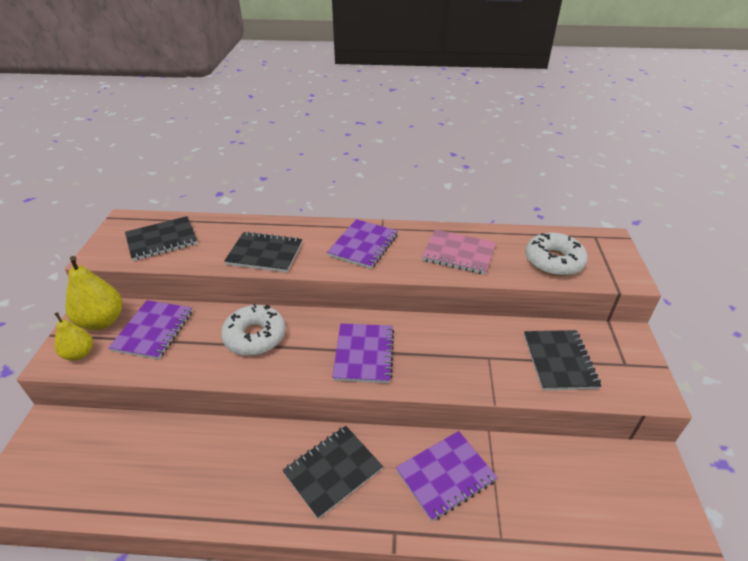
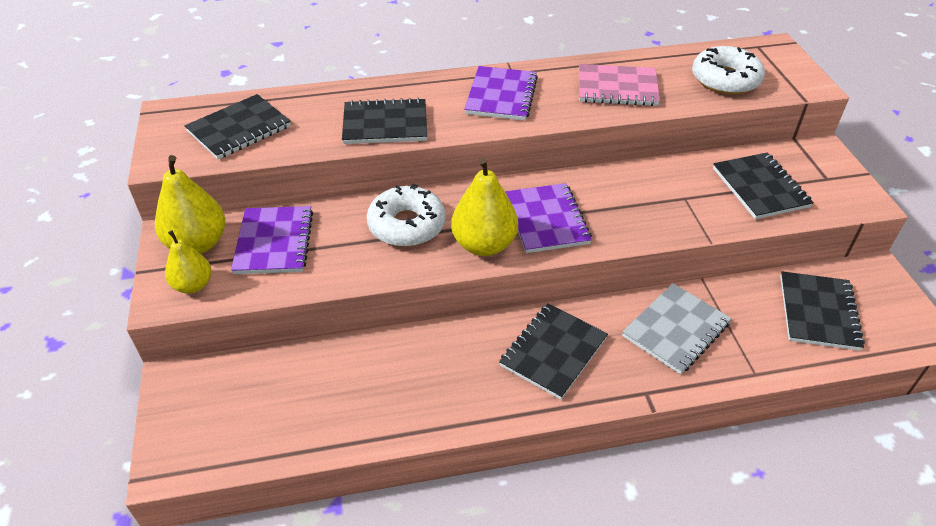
camera: 15 degrees left, 5 degrees up
(304, 365) = (484, 245): none -> yellow pear
(445, 476) = (675, 330): purple notebook -> grey notebook
(583, 490) = (818, 312): none -> black notebook

